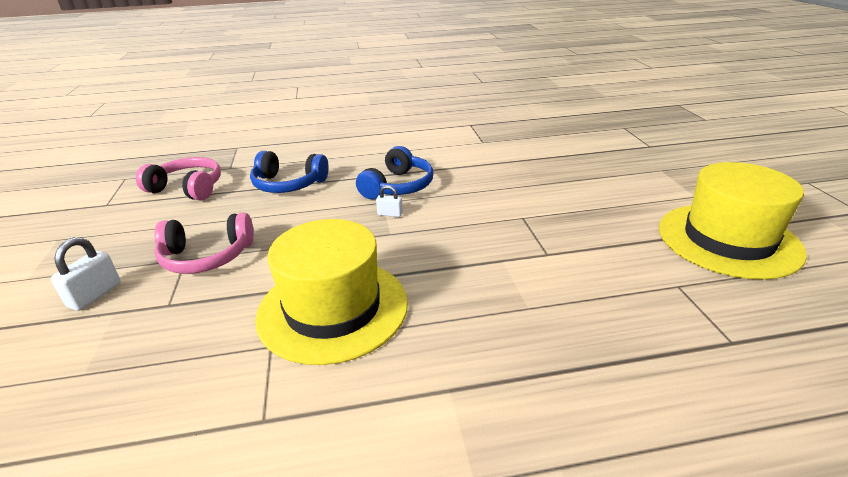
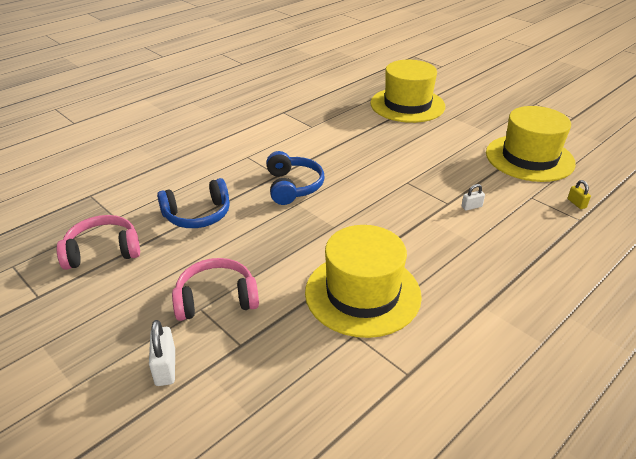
camera: 35 degrees left, 5 degrees up
(207, 256) = (216, 299): pink headphones -> pink headphones turned 150 degrees counterclockwise
(390, 214) = (315, 211): white padlock -> white padlock (471, 207)
(615, 146) = (407, 105): none -> yellow hat
(749, 318) = (576, 203): none -> yellow padlock

